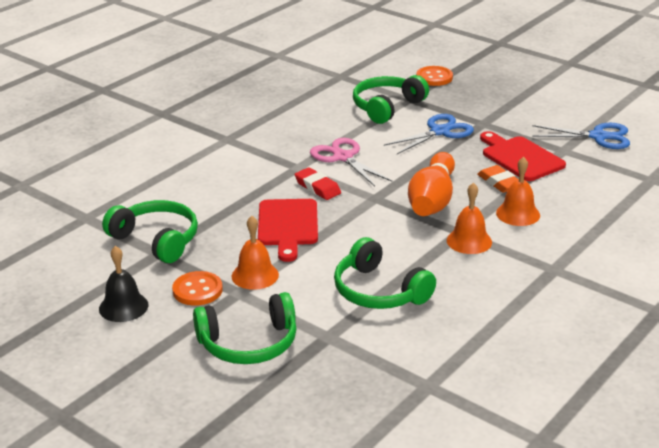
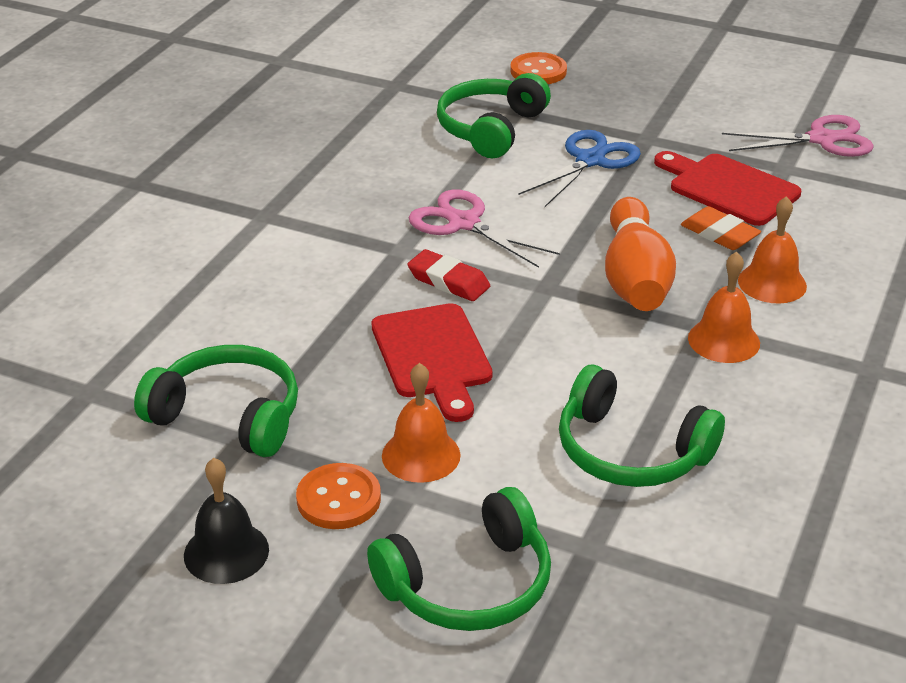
camera: 15 degrees left, 5 degrees up
(598, 137) = (822, 139): blue scissors -> pink scissors

